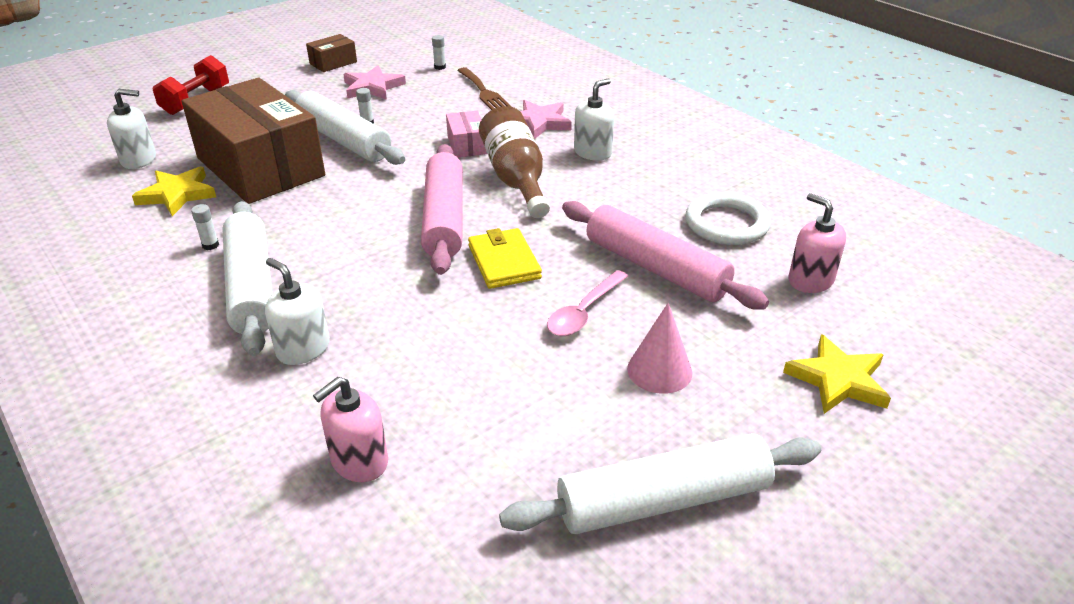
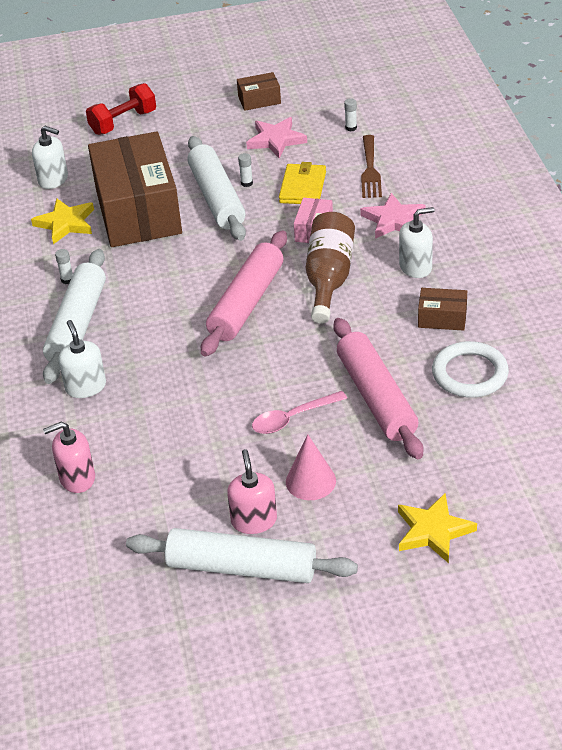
camera: 30 degrees right, 5 degrees up
(504, 262) = (265, 357): yellow wallet -> yellow wallet (302, 187)
(656, 186) = (442, 318): none -> brown box
(810, 280) = (491, 446): pink soap dispenser -> pink soap dispenser (254, 520)

